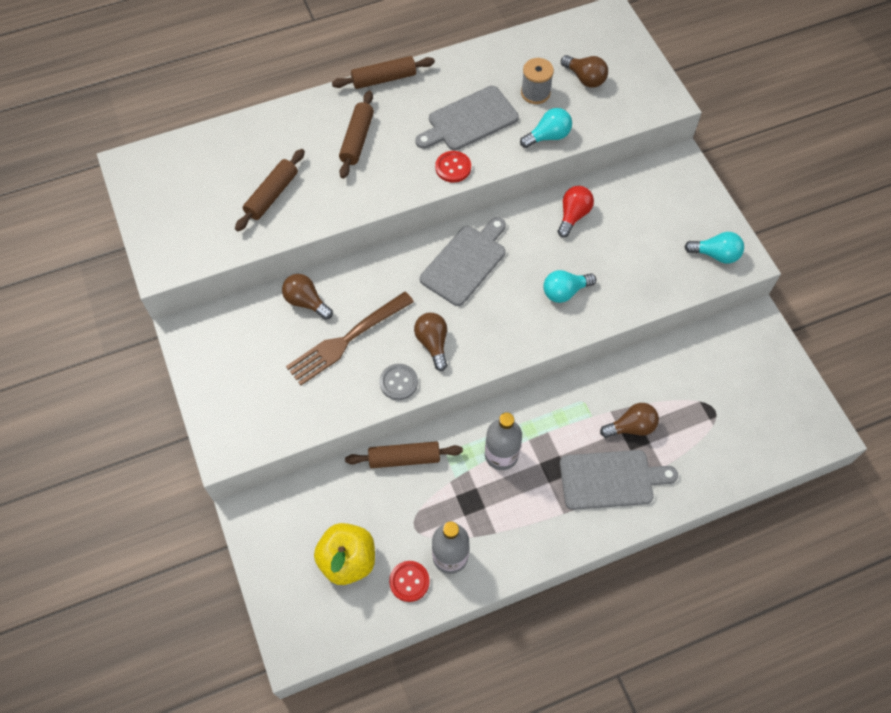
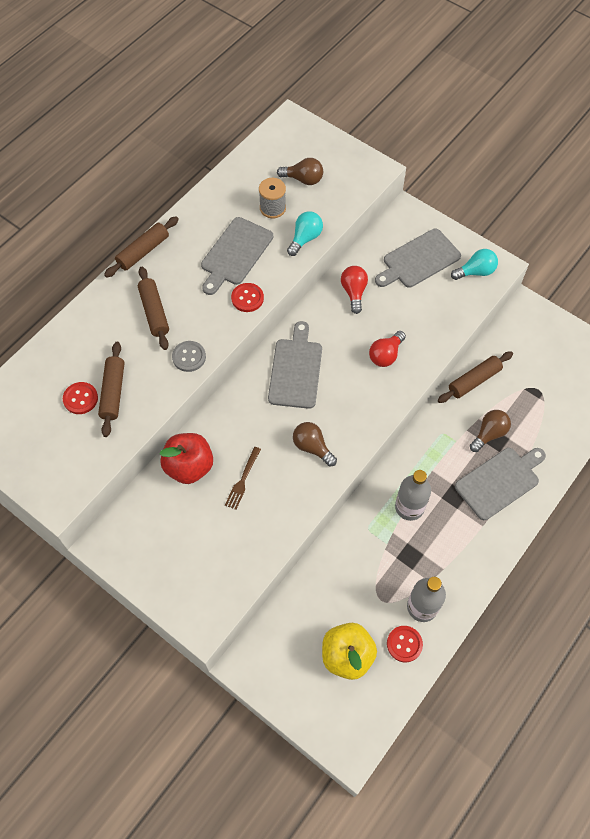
camera: 30 degrees left, 0 degrees up
(240, 186) = (80, 399): none -> red button
(306, 302) = (189, 466): brown light bulb -> red apple
(347, 340) = (243, 480): brown fork -> brown fork, size x0.53
(398, 382) = (306, 492): grey button -> grey button (189, 357)
(404, 458) = (338, 550): brown rolling pin -> brown rolling pin (474, 381)
(565, 292) = (386, 355): turquoise light bulb -> red light bulb
(662, 215) = (419, 260): none -> grey cutting board

